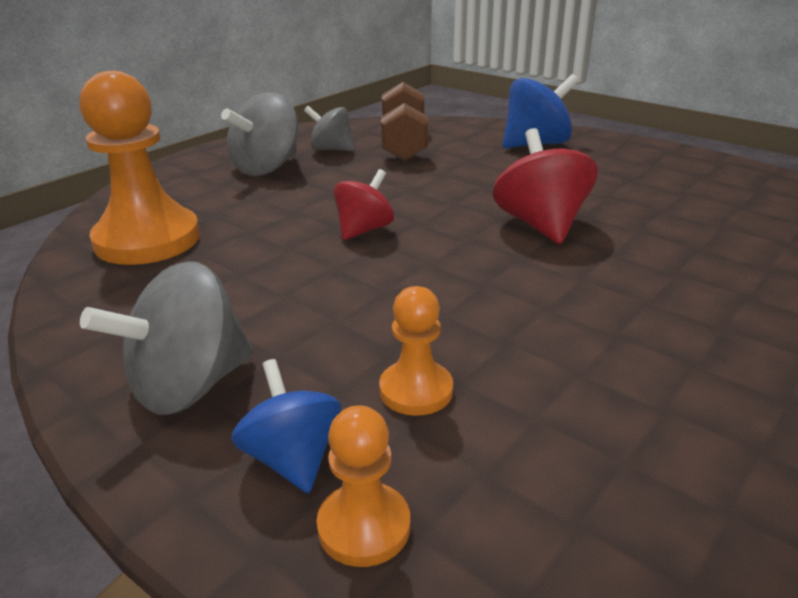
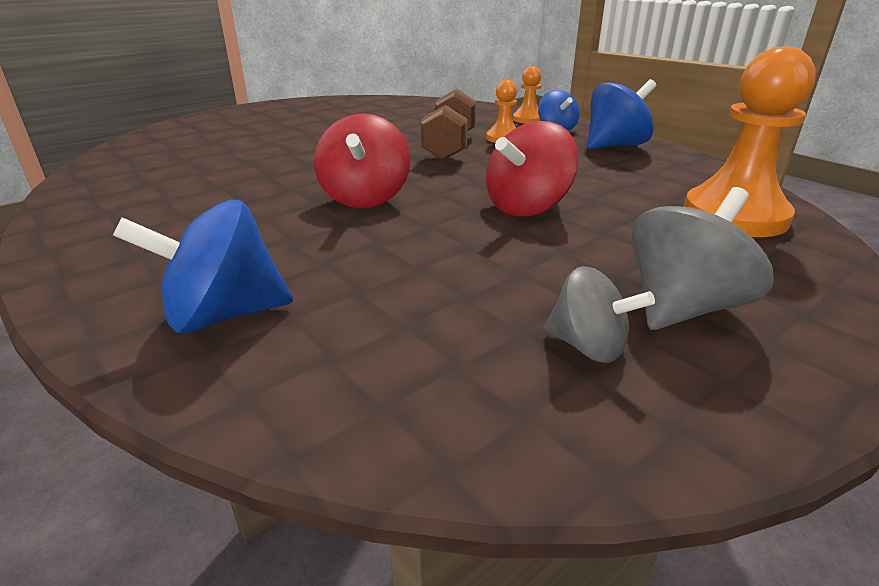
camera: 170 degrees left, 0 degrees up
(188, 386) = (615, 146): grey spinning top -> blue spinning top
(364, 230) = (527, 207): red spinning top -> red spinning top, size x1.55
(403, 144) = (450, 346): brown dumbbell -> brown dumbbell (450, 146)

